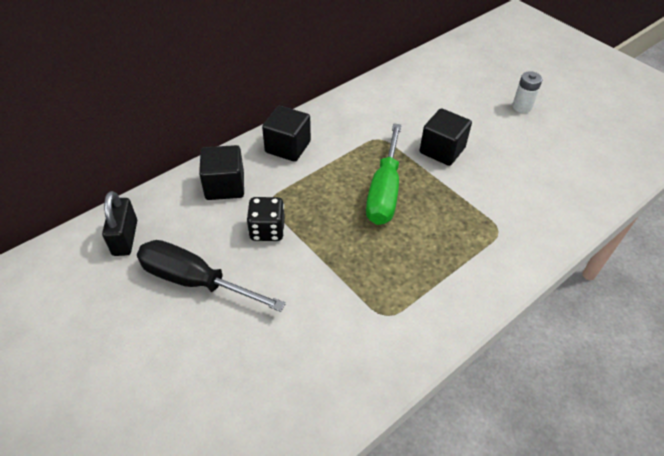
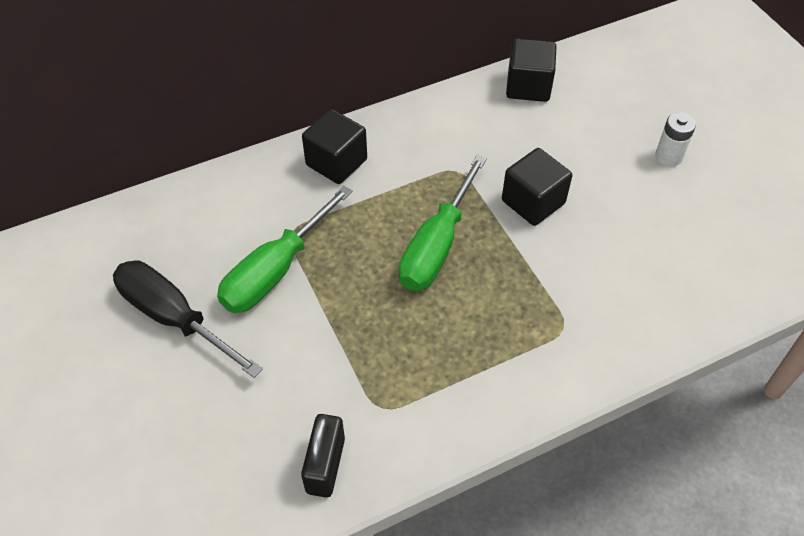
camera: 15 degrees right, 5 degrees up
(125, 238) = (111, 247): black padlock -> black padlock (325, 465)
(225, 186) = (244, 202): black cube -> black cube (528, 86)
(267, 230) = (276, 270): black dice -> green screwdriver

